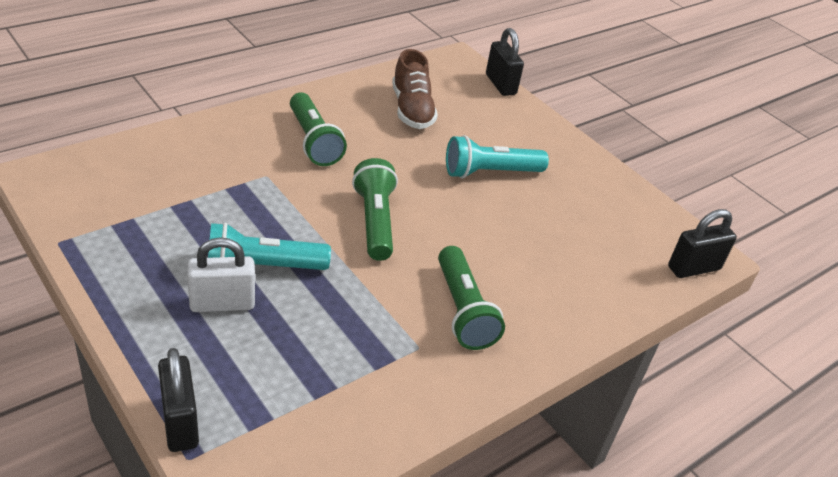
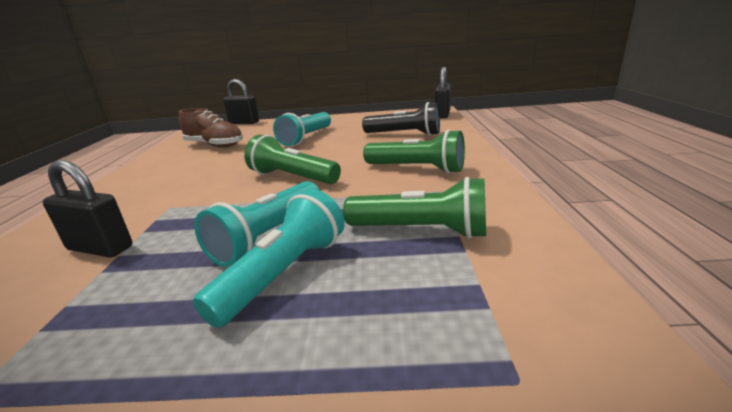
camera: 45 degrees left, 15 degrees down
(180, 422) = (445, 368): black padlock -> black padlock (100, 248)
(222, 303) = (284, 273): white padlock -> turquoise flashlight
(313, 141) = (174, 180): green flashlight -> green flashlight (421, 231)
(571, 258) = (404, 134): none -> black flashlight

